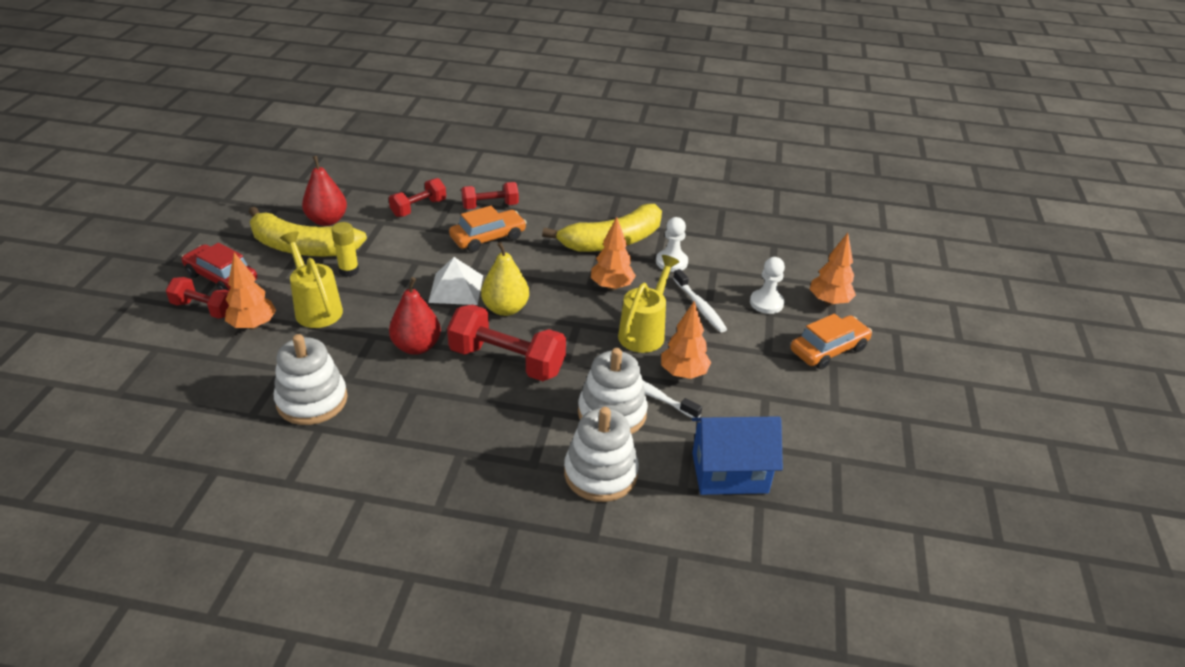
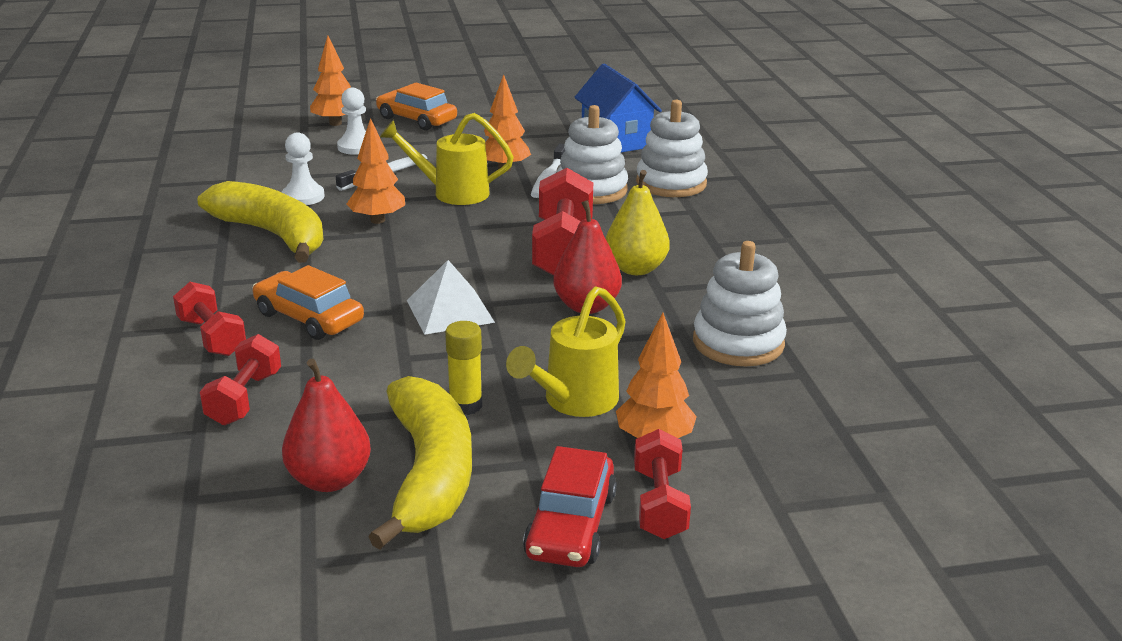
camera: 110 degrees left, 10 degrees down
(419, 208) = (244, 398): red dumbbell -> red dumbbell turned 75 degrees clockwise
(505, 309) = (469, 270): yellow pear -> yellow pear (635, 269)

